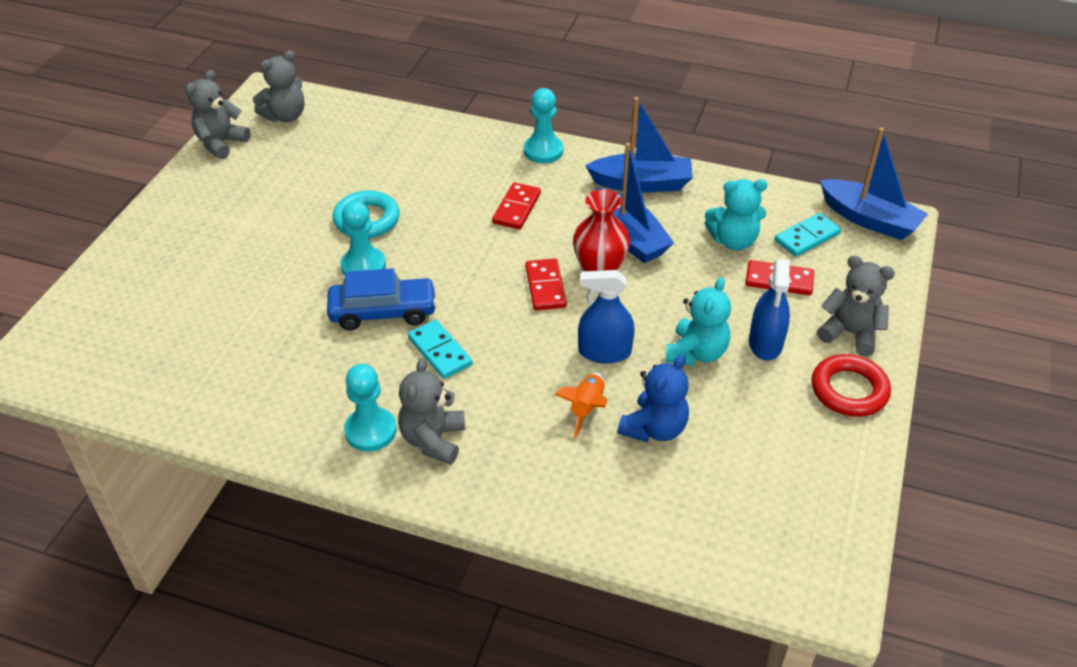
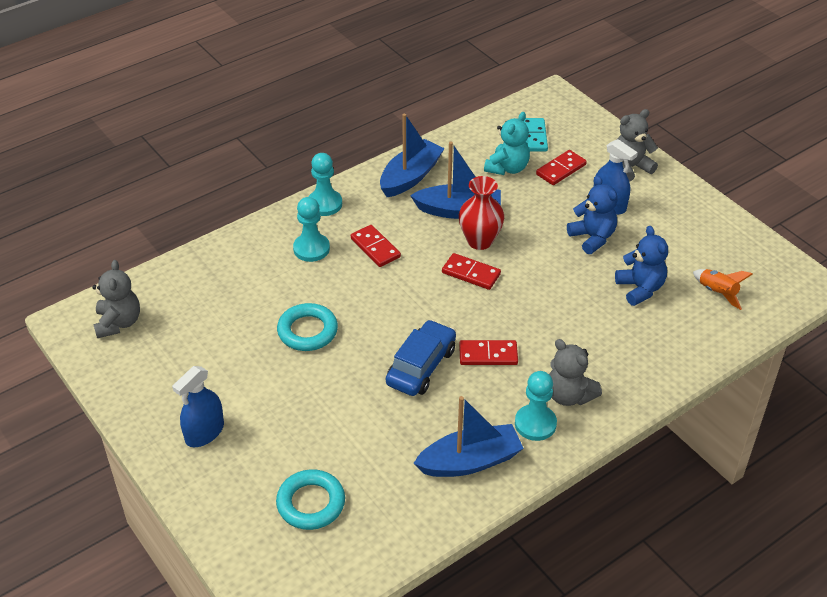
camera: 55 degrees left, 0 degrees up
(157, 321) = (311, 503): none -> turquoise ring
(221, 143) = (112, 378): grey teddy bear -> none
(363, 266) = (360, 356): turquoise pawn -> turquoise pawn (311, 249)
(439, 351) = (488, 355): turquoise domino -> red domino
(586, 408) = (599, 310): orange rocket -> orange rocket (717, 293)
(604, 352) = (557, 277): blue spray bottle -> blue spray bottle (204, 432)
(696, 353) = (592, 238): turquoise teddy bear -> blue teddy bear
(849, 390) = (674, 194): red ring -> none
(869, 219) = (542, 104): blue boat -> blue boat (470, 461)

